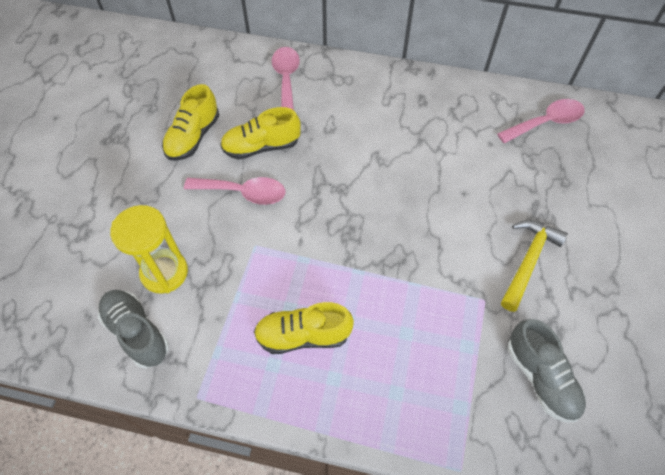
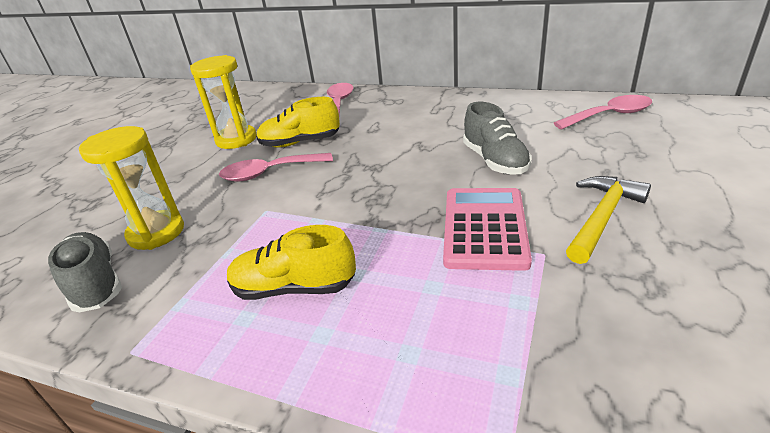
camera: 10 degrees right, 25 degrees down
(193, 137) = (236, 139): yellow shoe -> yellow hourglass
(243, 193) = (269, 173): pink spoon -> pink spoon turned 150 degrees clockwise
(441, 271) = (484, 228): none -> pink calculator
(541, 377) = (639, 339): grey shoe -> grey shoe (495, 161)

